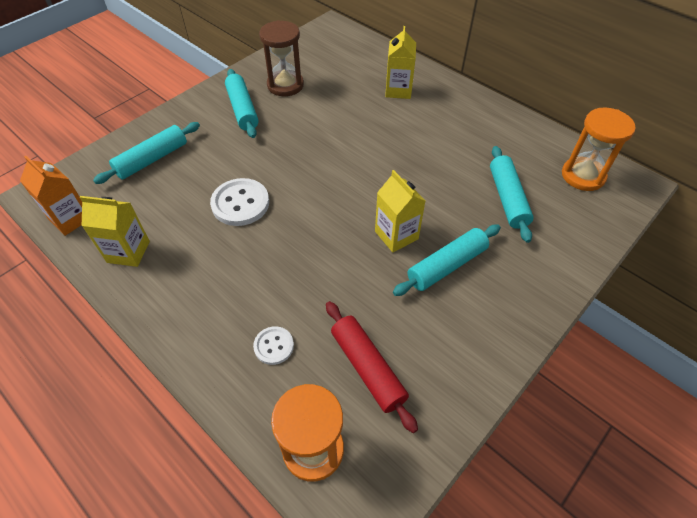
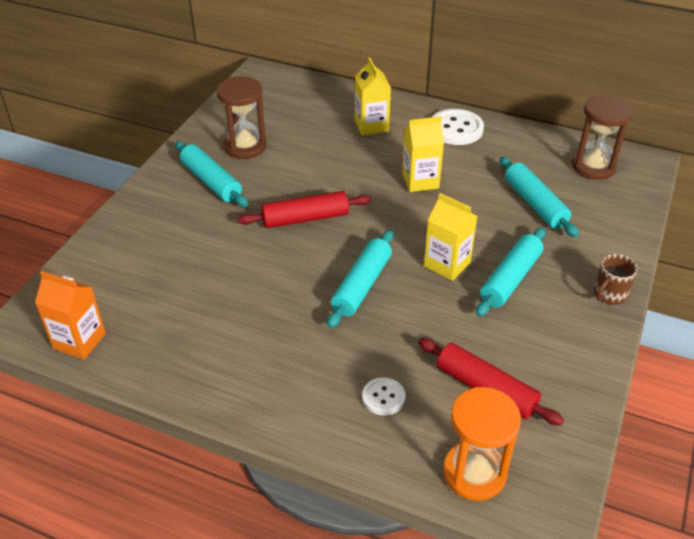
camera: 20 degrees left, 10 degrees down
(128, 252) = (171, 355): yellow carton -> yellow carton (420, 181)
(152, 159) = (138, 257): turquoise rolling pin -> turquoise rolling pin (362, 285)
(240, 203) = (267, 276): white button -> white button (456, 129)
(299, 160) = (305, 218): none -> red rolling pin
(534, 309) = (609, 294): none -> brown mug
(583, 176) = (593, 166): orange hourglass -> brown hourglass

